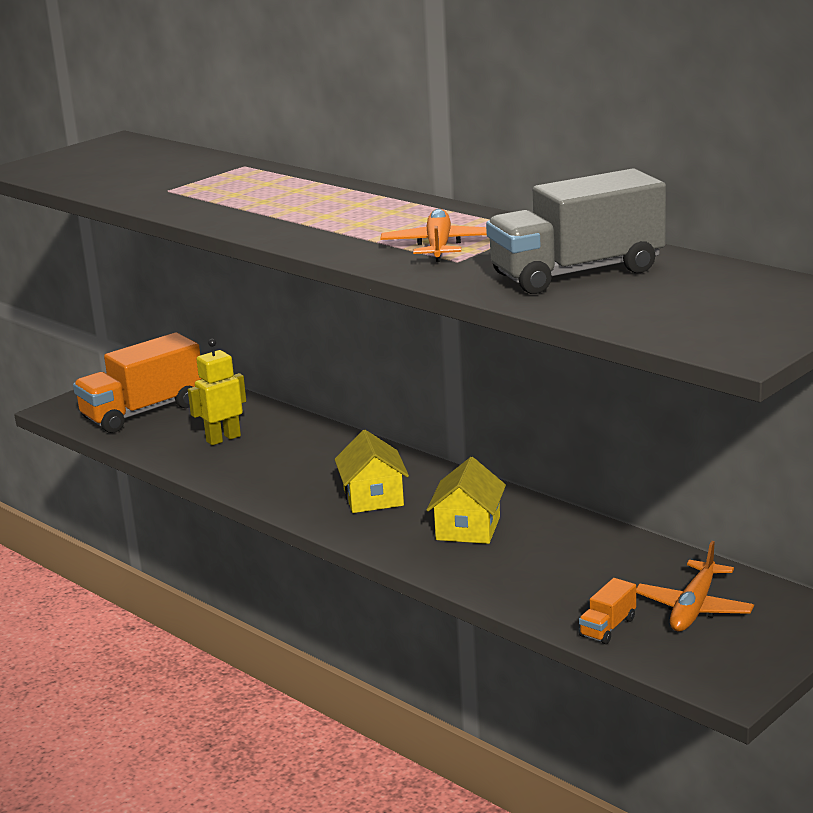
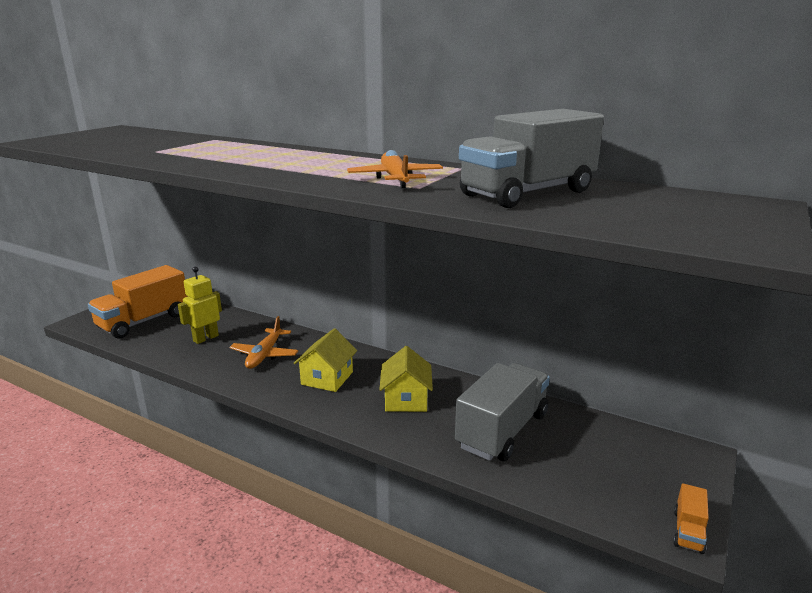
camera: 15 degrees left, 0 degrees up
(373, 497) = (327, 378): yellow house -> yellow house turned 45 degrees clockwise
(577, 571) = (502, 430): none -> grey truck
(608, 627) = (551, 483): orange truck -> orange truck (688, 531)
(694, 607) = (605, 457): orange plane -> orange plane (265, 354)

